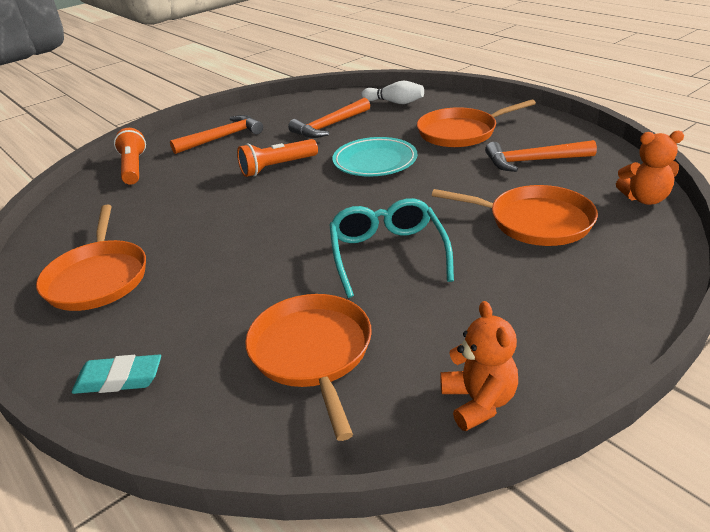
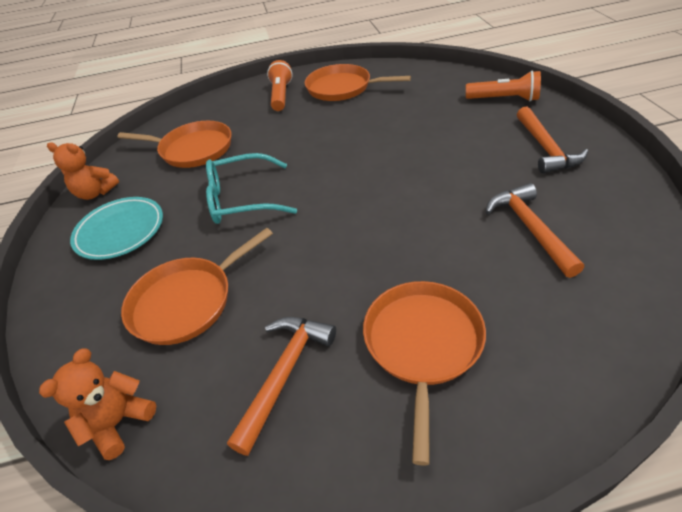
camera: 120 degrees right, 10 degrees up
(119, 379) = (246, 95): turquoise eraser -> none
(277, 167) = (441, 172): orange flashlight -> orange flashlight (281, 95)
(375, 162) = (399, 237): turquoise plate -> turquoise plate (120, 231)
(387, 254) = (242, 199): turquoise glasses -> turquoise glasses turned 150 degrees clockwise
(395, 102) = (589, 318): white bowling pin -> none

